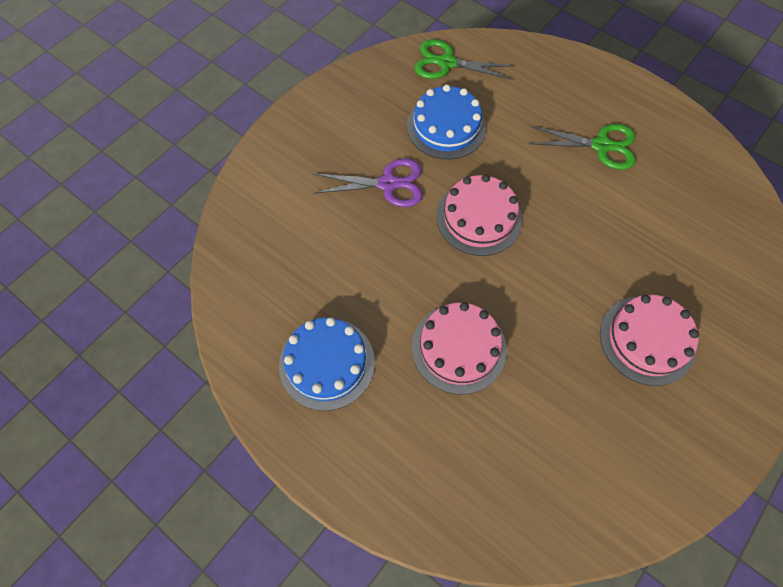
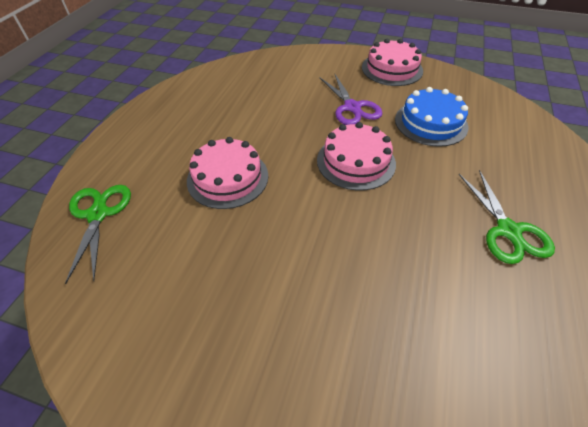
camera: 70 degrees right, 15 degrees down
(327, 363) = (192, 117): blue cake -> none
(446, 63) = (495, 108): green scissors -> green scissors (98, 214)
(647, 340) = (291, 320): pink cake -> pink cake (392, 69)

